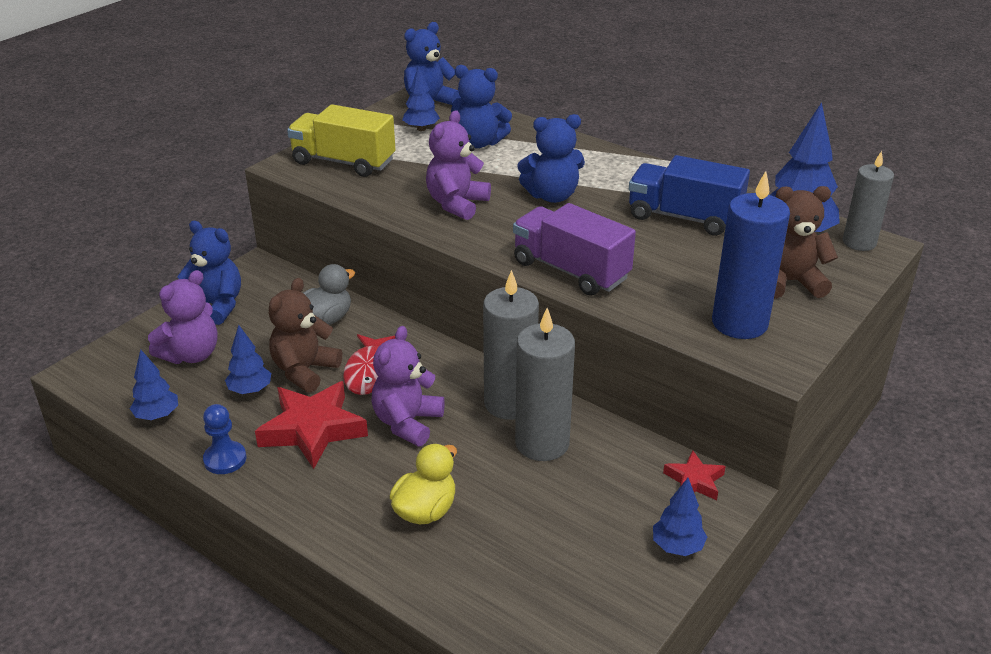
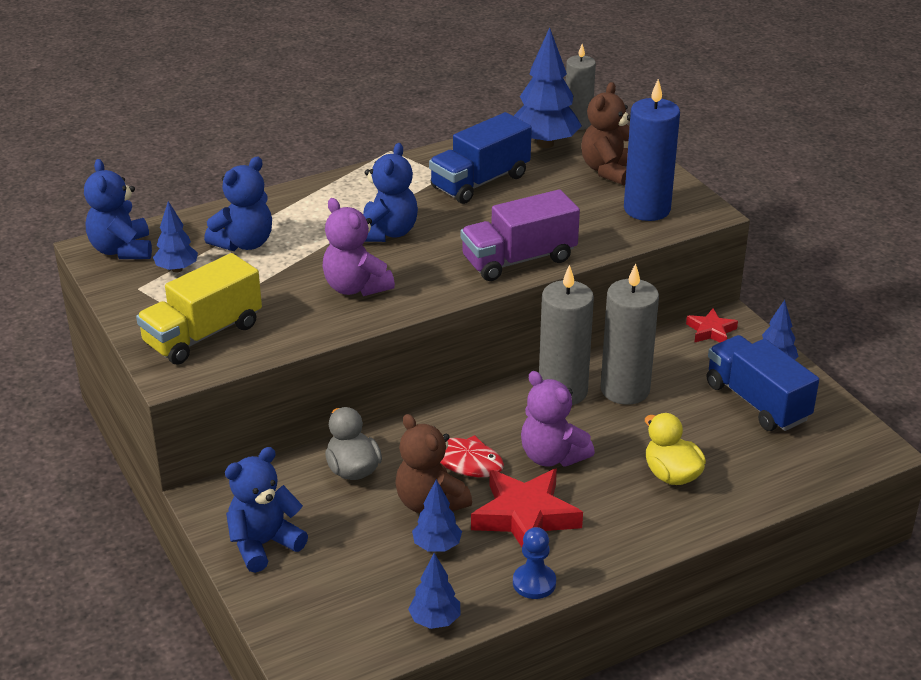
camera: 65 degrees left, 0 degrees up
(191, 354) = (343, 578): purple teddy bear -> none
(593, 548) = (757, 402): none -> blue truck

